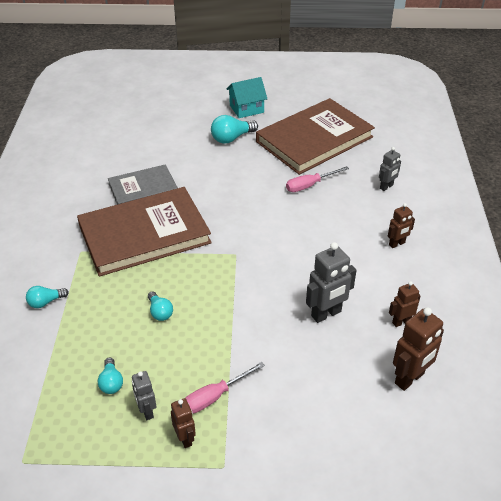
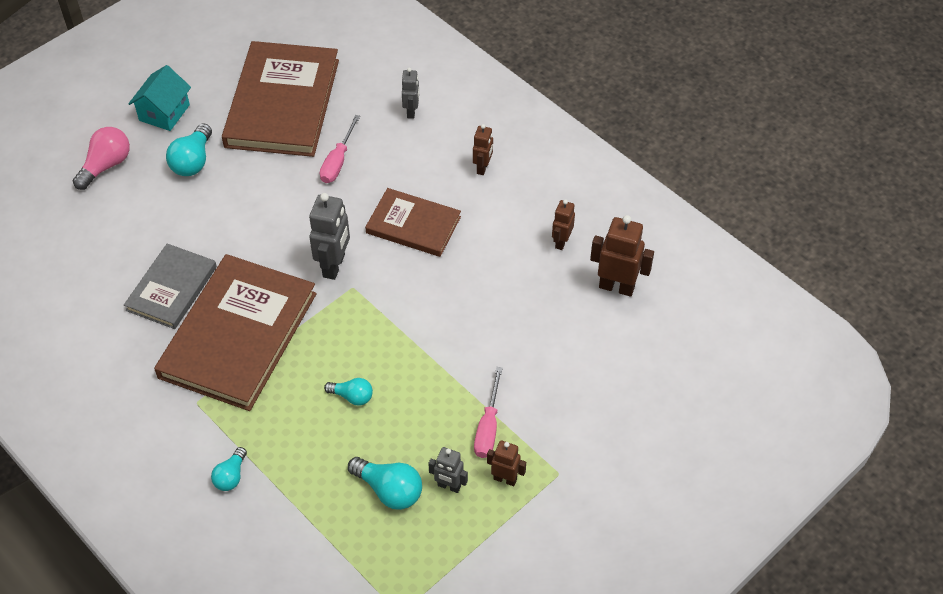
camera: 45 degrees left, 10 degrees up
(111, 382) = (389, 490): turquoise light bulb -> turquoise light bulb, size x1.59
(188, 115) = (106, 165): none -> pink light bulb
(313, 246) = (413, 225): none -> brown book
(326, 314) = (496, 282): grey robot -> grey robot (334, 266)
(409, 378) = (616, 287): brown robot -> brown robot turned 75 degrees counterclockwise

